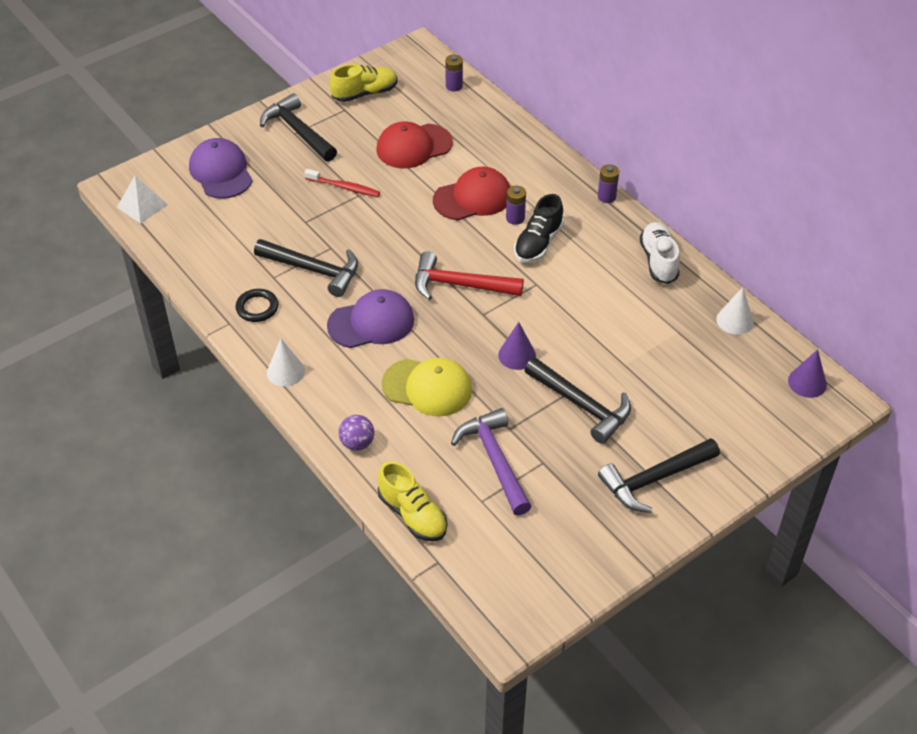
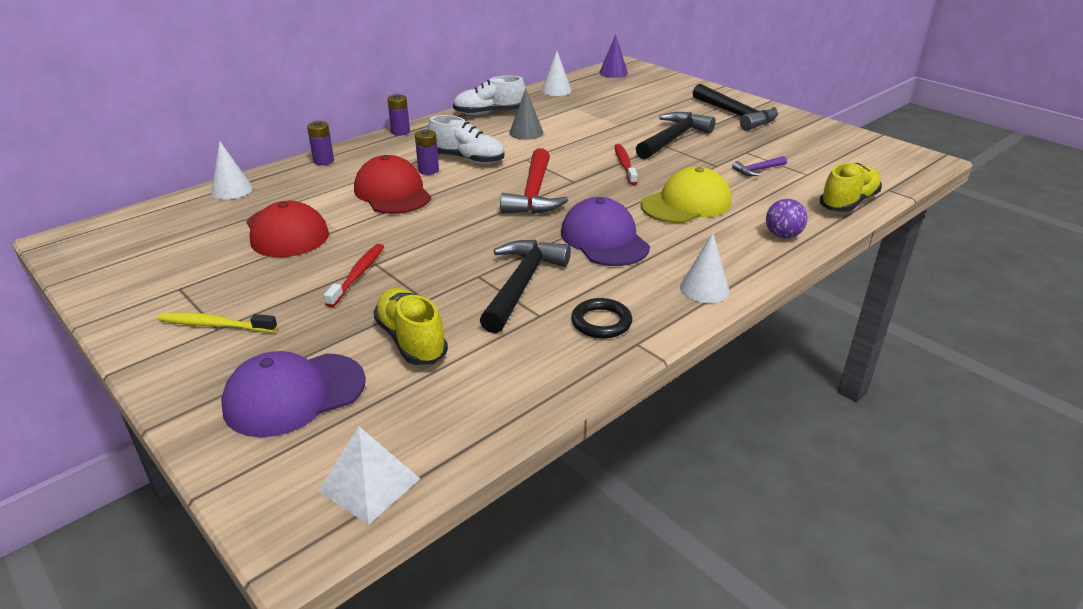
camera: 95 degrees left, 15 degrees down
(298, 131) = (215, 325): black hammer -> yellow toothbrush
(365, 93) = (149, 274): yellow shoe -> yellow shoe (411, 340)
(427, 387) = (686, 203): yellow cap -> yellow cap turned 45 degrees clockwise
(454, 86) = (172, 212): purple battery -> purple battery (323, 161)
(487, 109) = (232, 190): none -> white cone
(495, 460) = (758, 170): purple hammer -> purple hammer, size x0.49
(517, 355) = (624, 165): purple cone -> red toothbrush
(538, 243) = (467, 159): black shoe -> white shoe
(602, 287) = (526, 132): none -> grey cone

